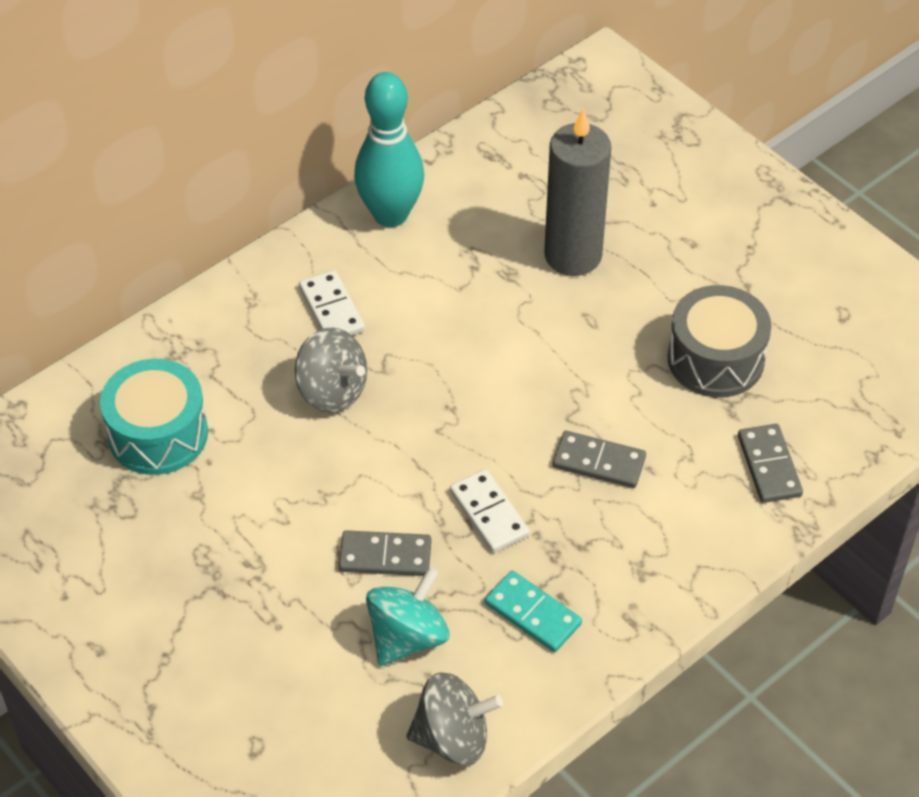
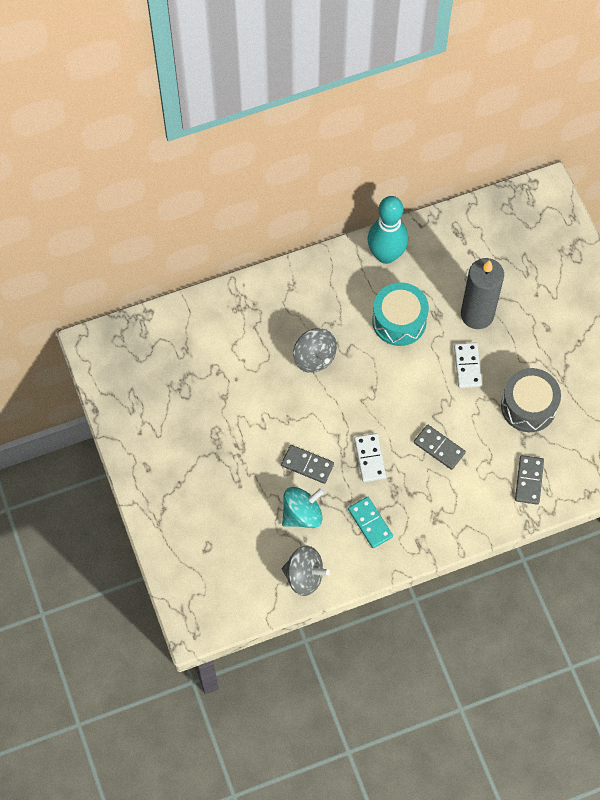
camera: 20 degrees right, 15 degrees up
(158, 434) = (215, 354): turquoise drum -> turquoise drum (399, 321)
(332, 309) = (332, 306): white domino -> white domino (467, 366)

